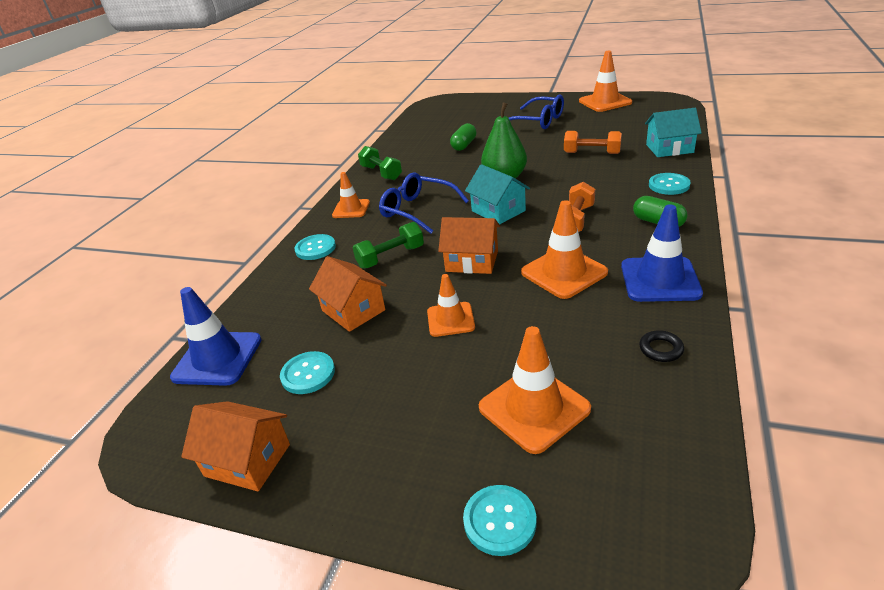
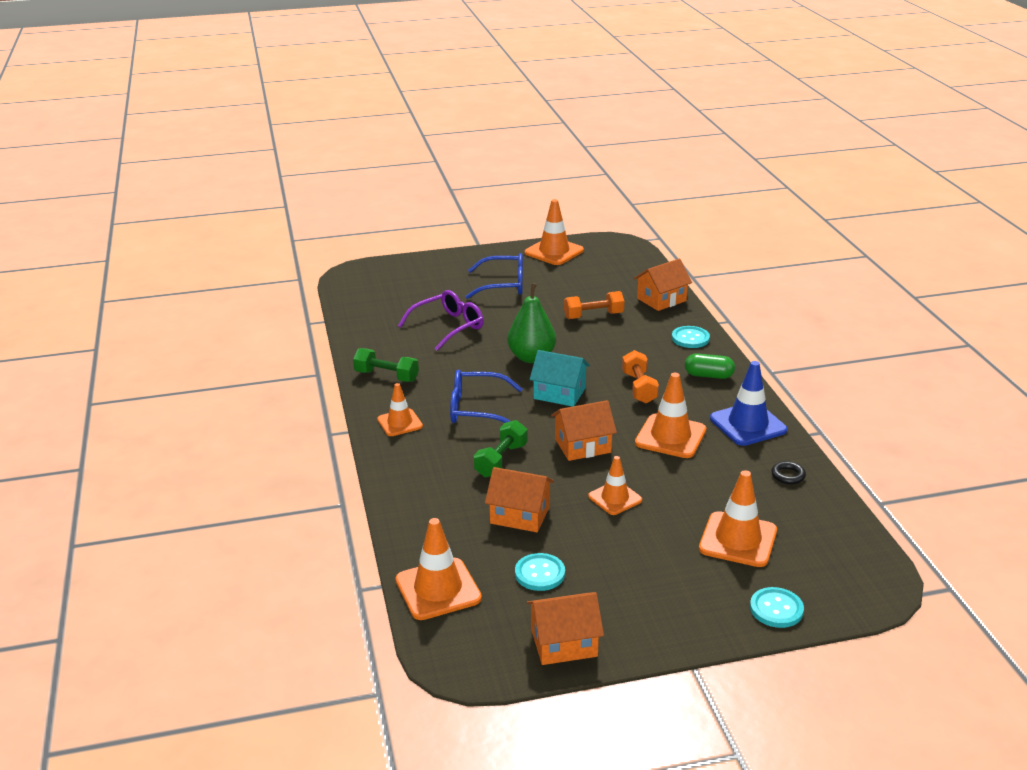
camera: 35 degrees left, 5 degrees down
(217, 358) = (438, 589): blue traffic cone -> orange traffic cone
(315, 248) = (410, 471): turquoise button -> none
(464, 145) = (448, 327): green capsule -> purple glasses
(669, 148) = (661, 299): turquoise house -> orange house

